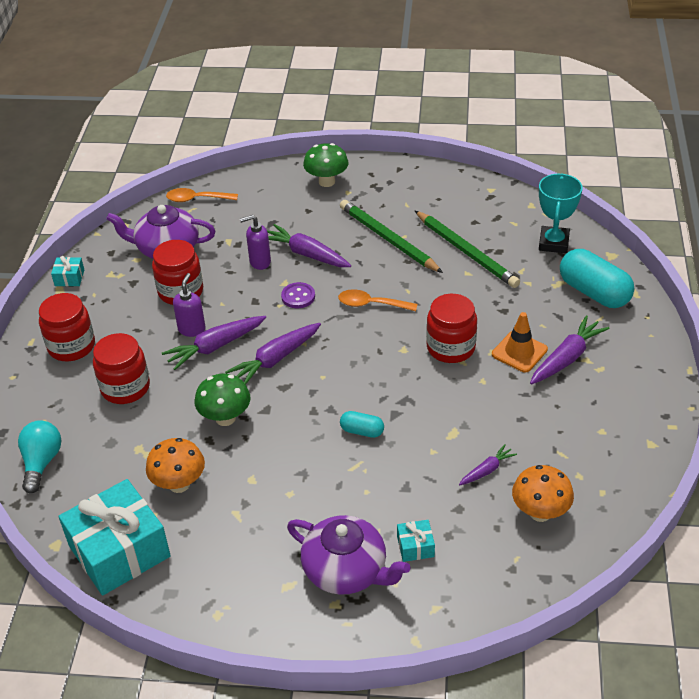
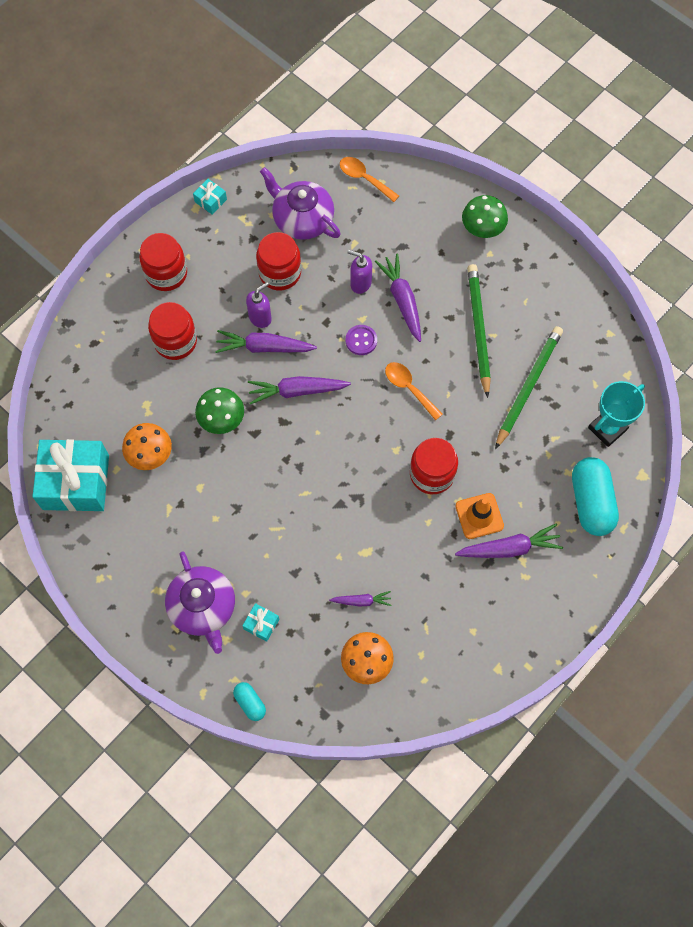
camera: 35 degrees right, 25 degrees up
(41, 462) = (77, 369): turquoise light bulb -> none
(362, 431) = (305, 502): turquoise capsule -> turquoise capsule (250, 703)
(466, 252) = (528, 387): green pencil -> green pencil turned 150 degrees counterclockwise

